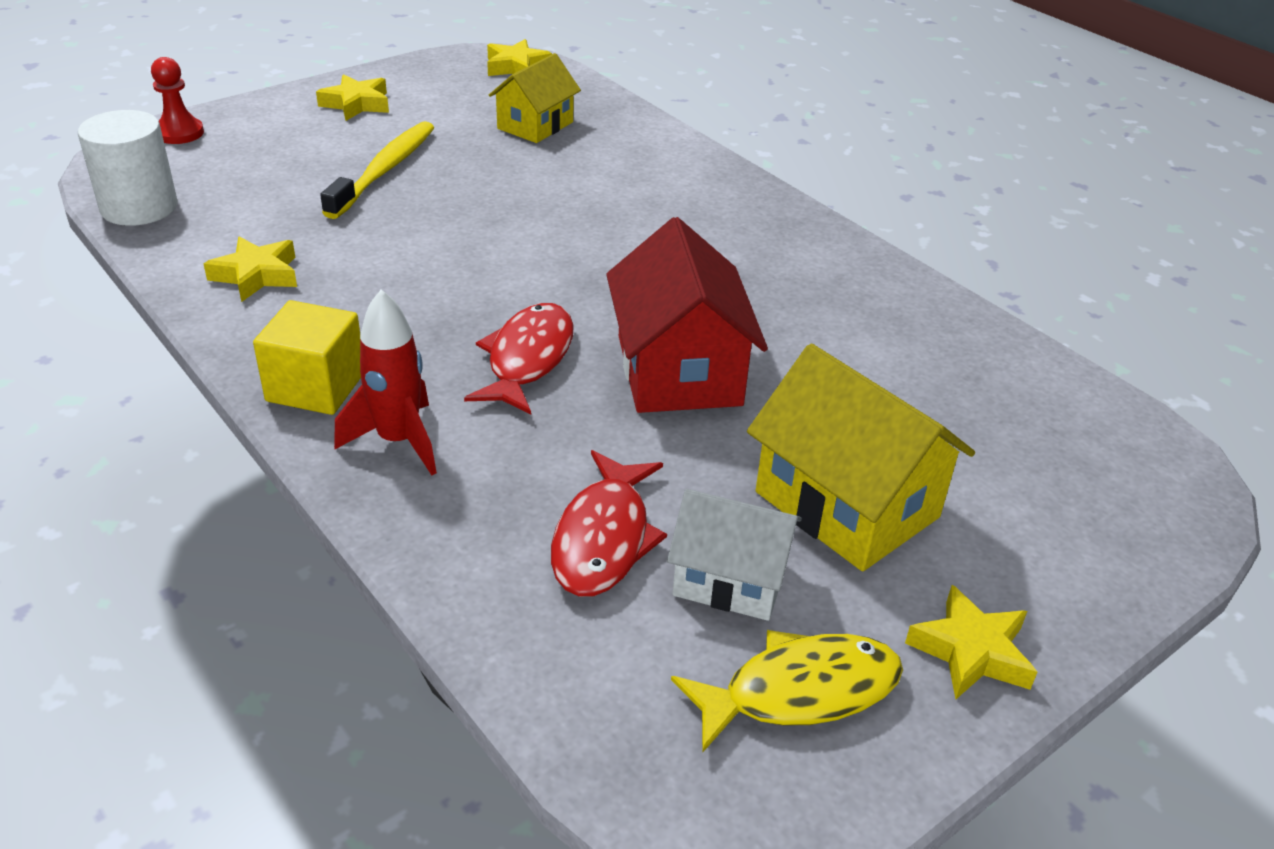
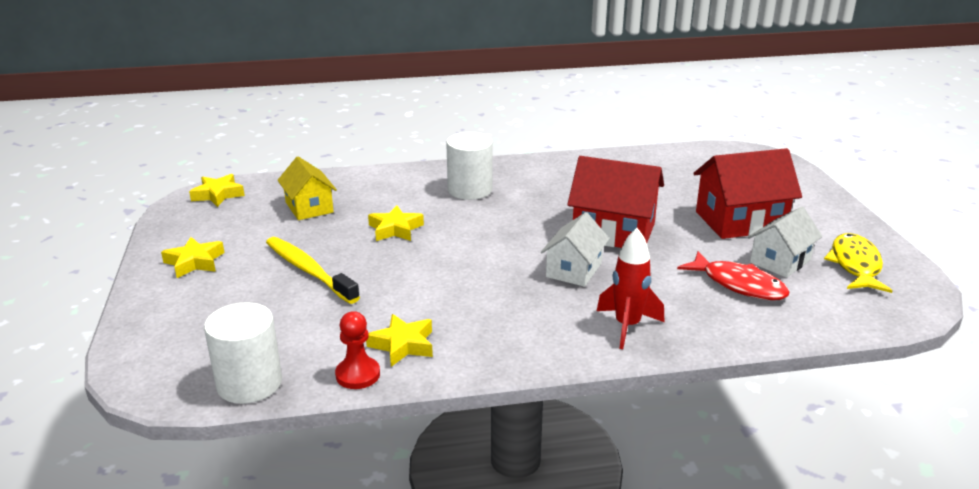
camera: 60 degrees left, 10 degrees down
(179, 133) = (141, 347): red pawn -> red pawn (358, 375)
(316, 387) = (554, 344): yellow cube -> none
(527, 359) = (574, 270): red fish -> white house
(693, 217) = (470, 190): none -> white cylinder
(847, 504) = (740, 221): yellow house -> red house
(971, 651) = (841, 224): yellow star -> yellow star (395, 229)

